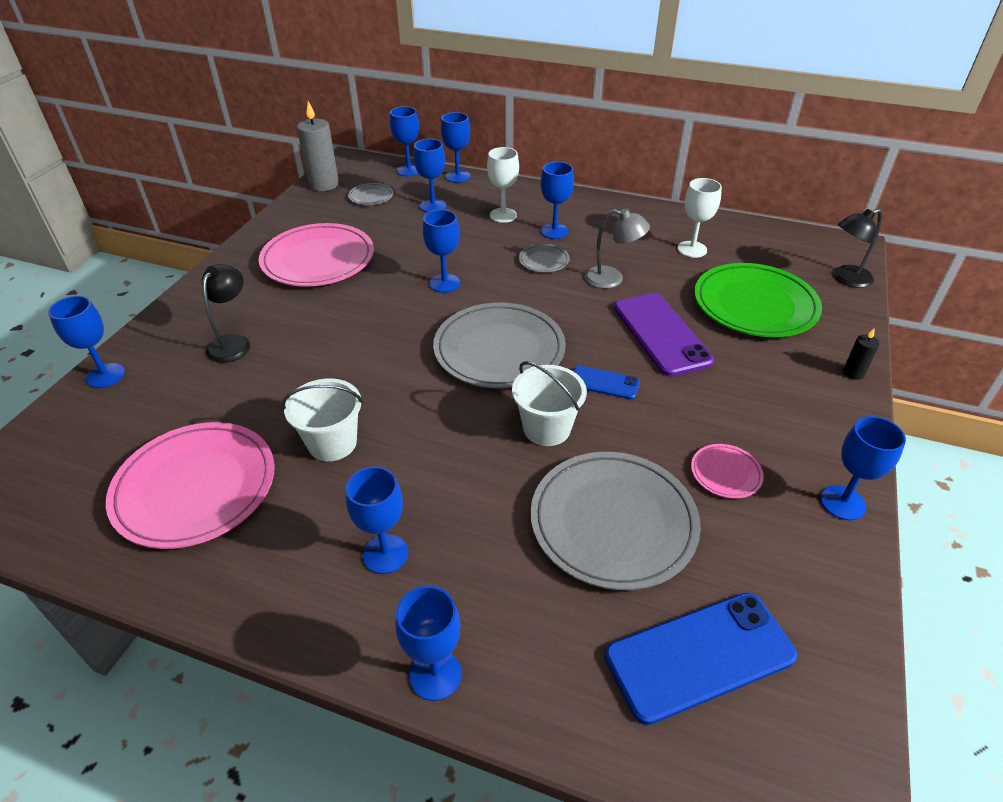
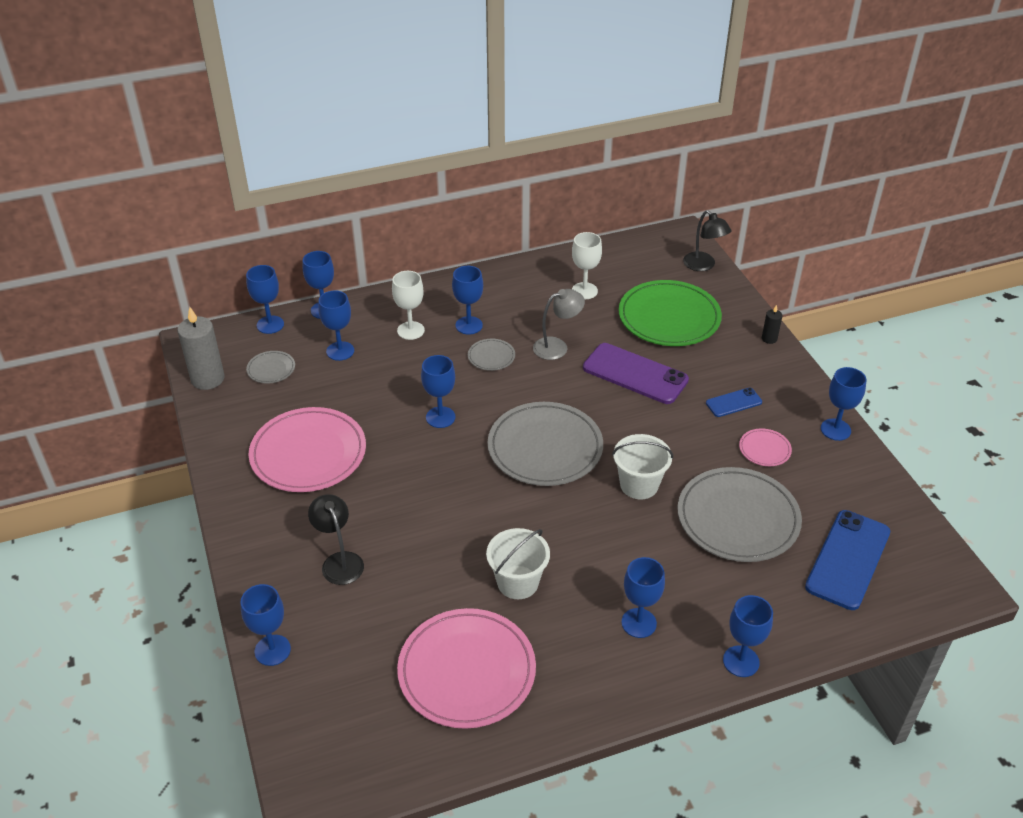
camera: 40 degrees left, 0 degrees up
(604, 383) = (638, 431): blue phone -> blue phone (733, 403)
(846, 279) = (703, 265): black lamp -> black lamp turned 60 degrees counterclockwise

